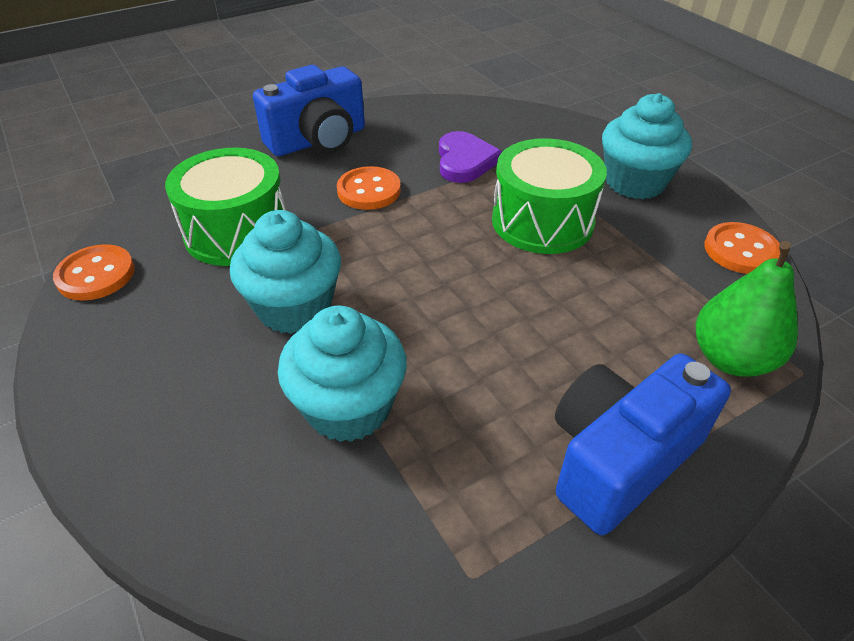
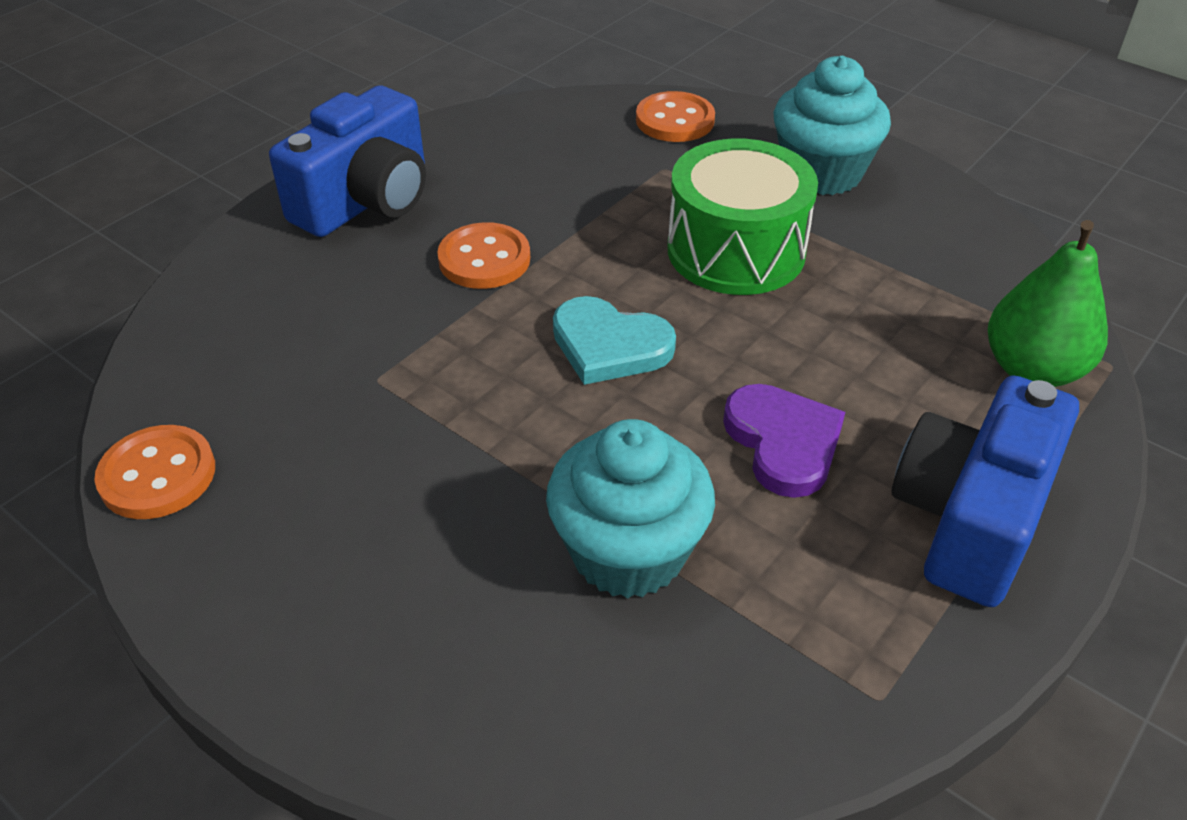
camera: 20 degrees left, 0 degrees up
(237, 232) = (331, 361): green drum -> none
(294, 308) = (480, 446): turquoise cupcake -> none
(418, 264) = (609, 345): none -> turquoise heart
(465, 161) = (591, 188): purple heart -> purple heart (783, 442)
(740, 250) = (984, 235): orange button -> orange button (675, 120)

